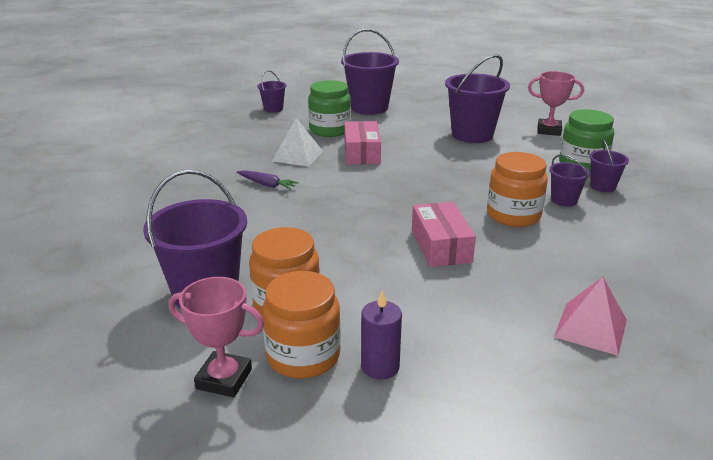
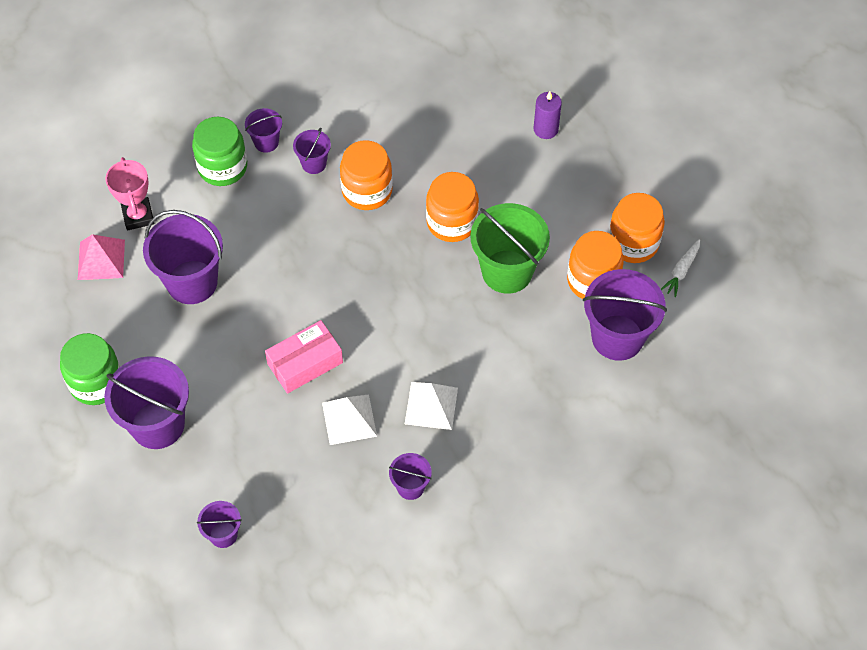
camera: 120 degrees left, 30 degrees up
(218, 161) = (410, 487): none -> purple bucket
(224, 379) = (681, 271): pink trophy -> white carrot
(267, 185) = (431, 405): purple carrot -> white pyramid
(330, 130) = (258, 428): green jar -> green jar (96, 382)
(353, 257) = (507, 271): none -> green bucket
(380, 366) = (613, 200): purple candle -> purple candle (545, 129)
(440, 246) = (452, 222): pink box -> orange jar
(591, 328) = (498, 109): pink pyramid -> pink pyramid (101, 259)

